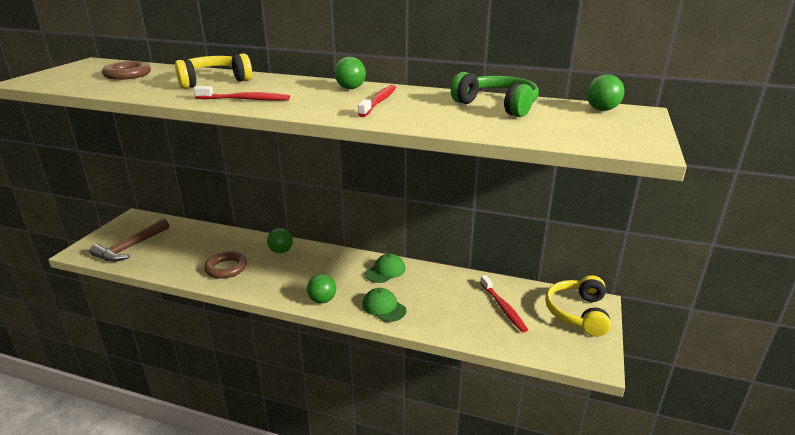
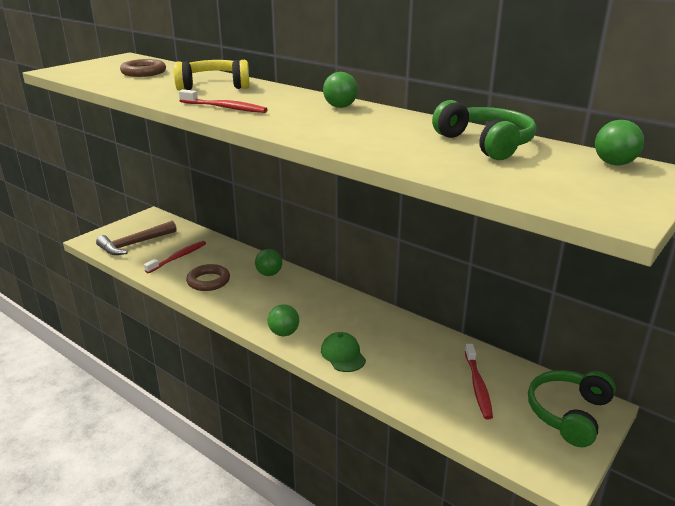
camera: 20 degrees right, 0 degrees up
(379, 102) = (355, 125): red toothbrush -> red toothbrush (178, 257)
(385, 271) = (365, 316): green cap -> none
(578, 313) = (568, 413): yellow headphones -> green headphones

